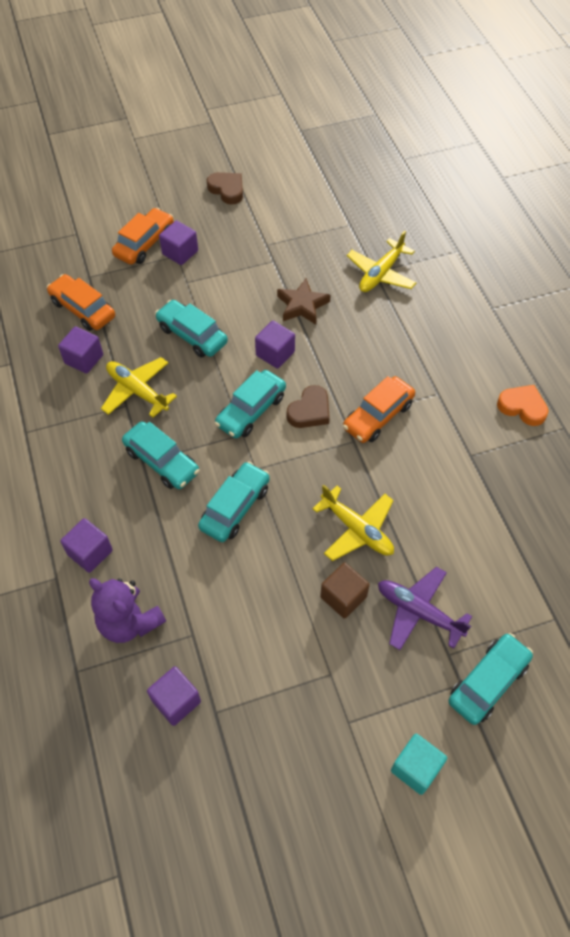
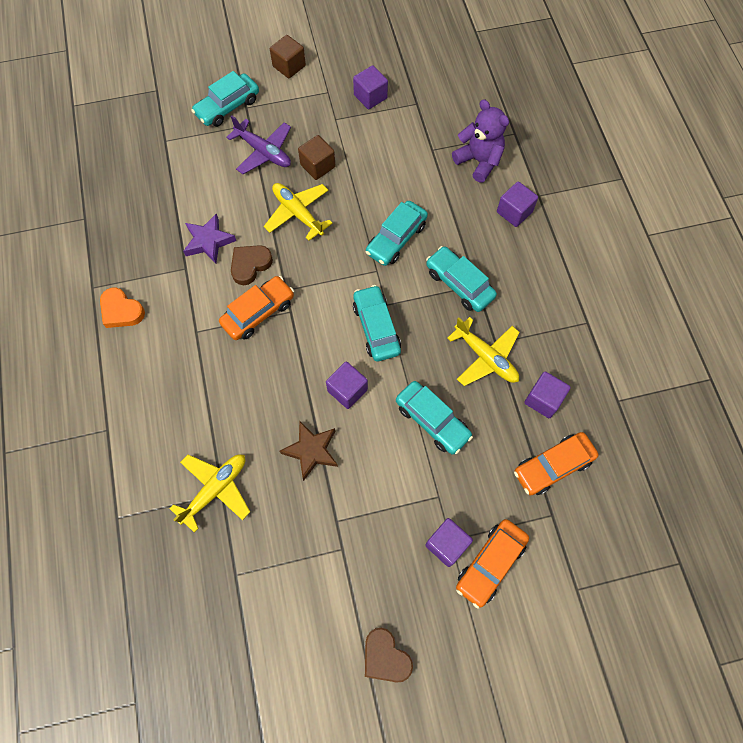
camera: 175 degrees left, 10 degrees up
(83, 309) = (552, 466): orange car -> orange car turned 105 degrees clockwise
(176, 701) = (443, 111): purple cube -> purple cube (370, 96)
(251, 410) = (376, 328): turquoise car -> turquoise car turned 60 degrees counterclockwise
(310, 411) = (321, 323): brown heart -> brown heart (250, 265)
(416, 768) = (289, 66): turquoise cube -> brown cube
(454, 487) = (208, 241): none -> purple star

